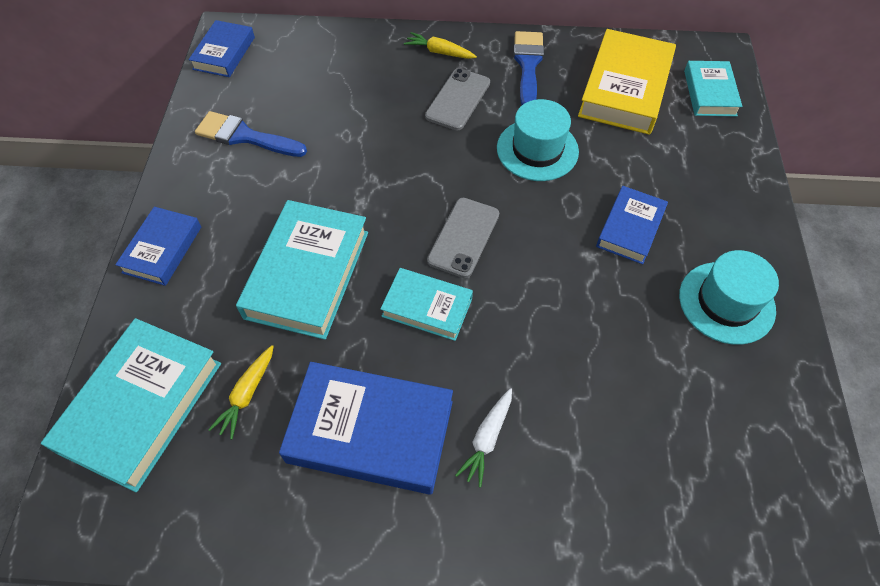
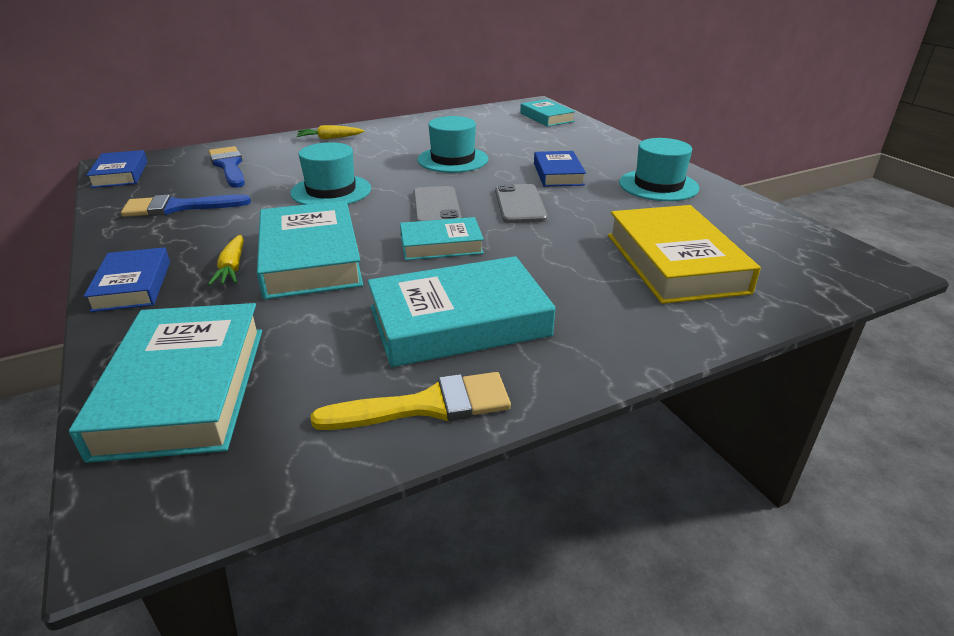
camera: 30 degrees left, 25 degrees down
(247, 394) = (309, 340): yellow carrot -> yellow carrot (232, 267)
(283, 523) = (427, 406): none -> yellow brush
(370, 431) = (459, 321): blue book -> turquoise book
(384, 163) = (331, 191): none -> turquoise hat
(458, 99) = (366, 153): grey phone -> grey phone (520, 204)
(487, 438) = (565, 291): white carrot -> none
(528, 65) = (407, 130): blue brush -> blue brush (229, 166)
(625, 88) = (488, 126): yellow book -> yellow book (674, 263)

